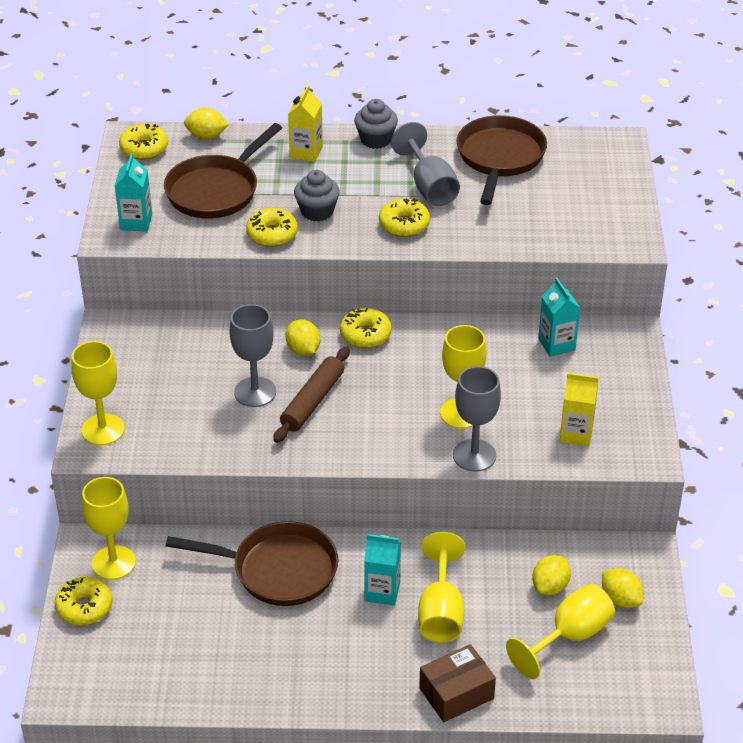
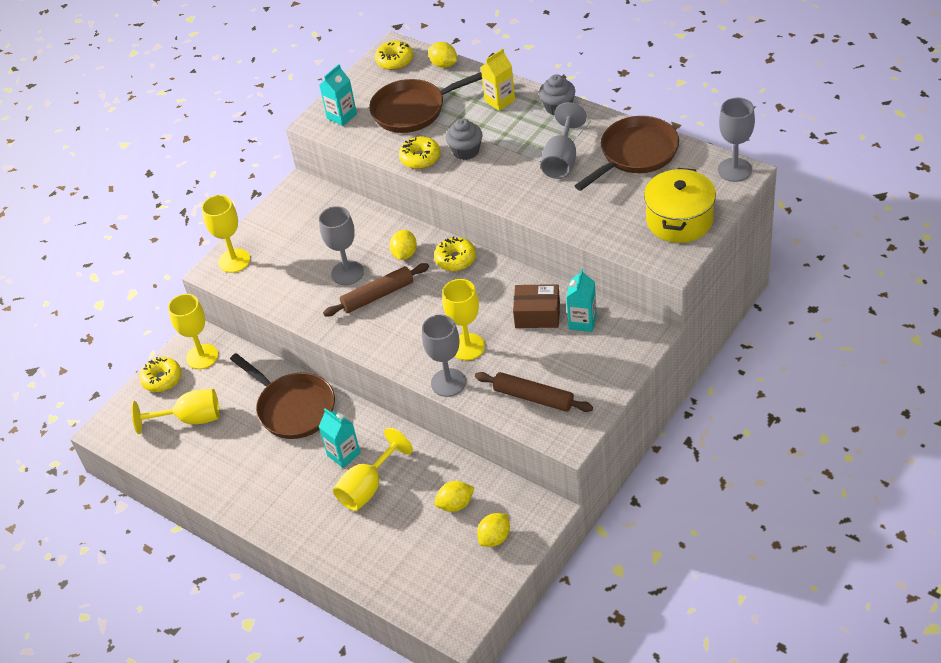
camera: 40 degrees right, 5 degrees up
(404, 225) = (516, 184): yellow donut -> none
(456, 693) = (329, 549): brown box -> brown box (537, 314)
(570, 636) = (436, 547): yellow goblet -> yellow goblet (190, 419)
(576, 433) = (533, 397): yellow carton -> brown rolling pin
(602, 203) = (679, 220): none -> yellow pot
(610, 141) = (734, 170): none -> grey goblet
(620, 600) = (495, 538): yellow lemon -> yellow lemon turned 45 degrees clockwise

